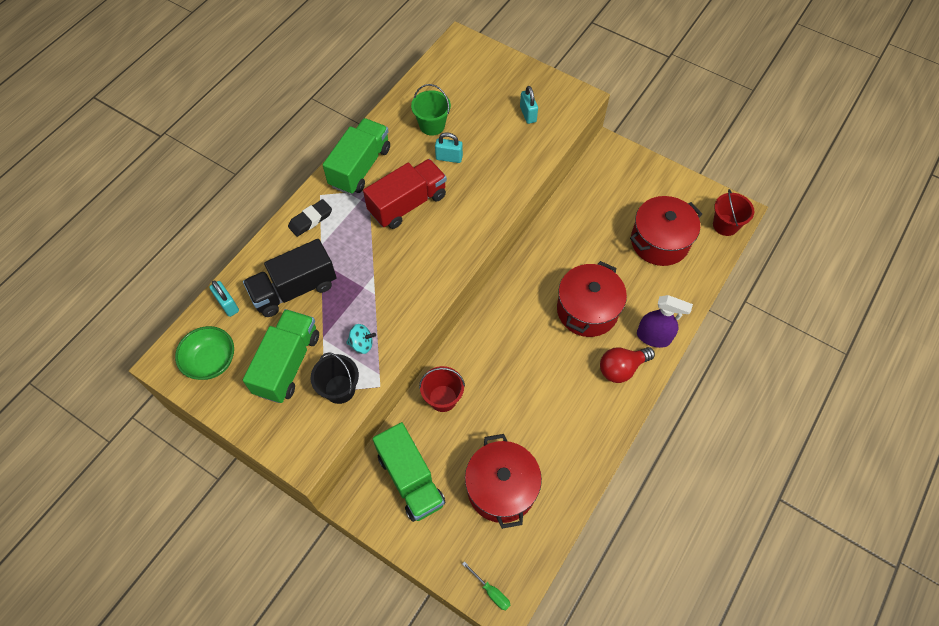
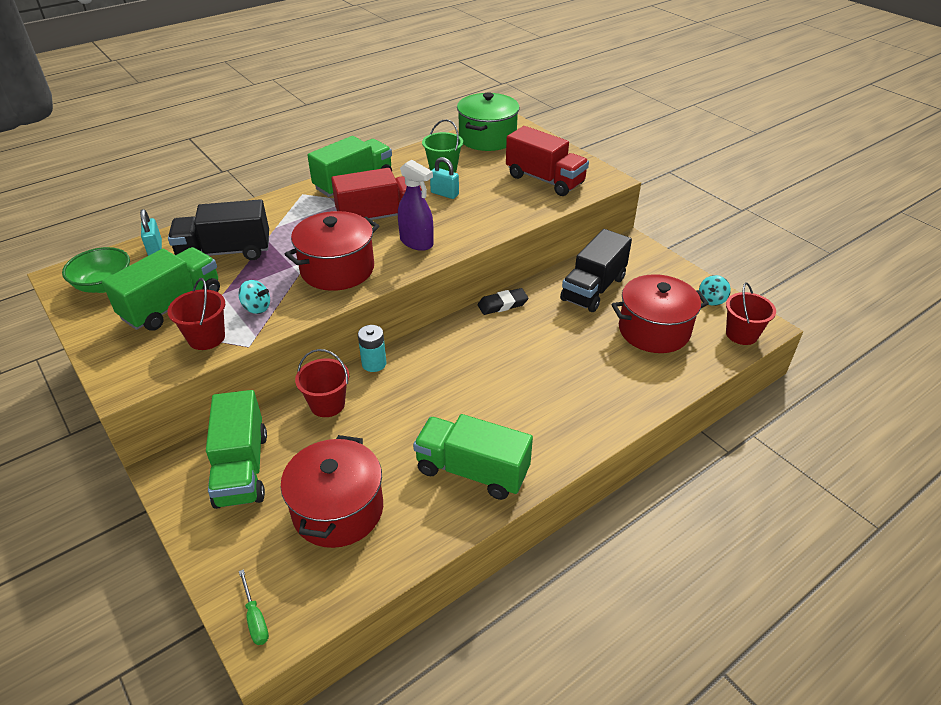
camera: 20 degrees right, 20 degrees down
(310, 220) = (280, 208): black eraser -> black eraser (502, 304)
(340, 389) = (206, 338): black bucket -> red bucket
(451, 69) = (487, 138): none -> green pot
(458, 346) = (374, 363): none -> turquoise battery
(528, 114) = (545, 180): turquoise padlock -> red truck
(580, 421) = (472, 471): none -> green truck
(587, 310) = (537, 369): red pot -> red pot (337, 269)
(597, 210) = (593, 289): none -> black truck
(621, 368) = (550, 433): red light bulb -> none
(653, 337) = (605, 414): purple spray bottle -> purple spray bottle (417, 242)
(692, 194) = (711, 300): none -> turquoise spinning top

